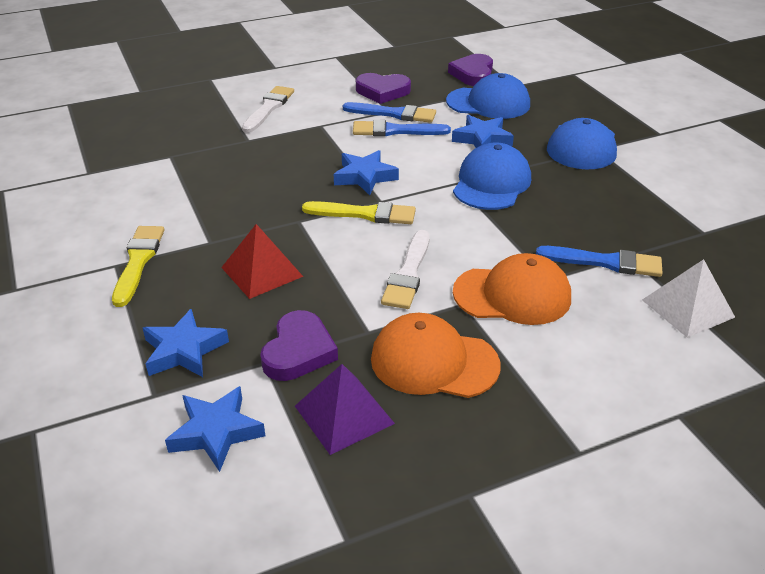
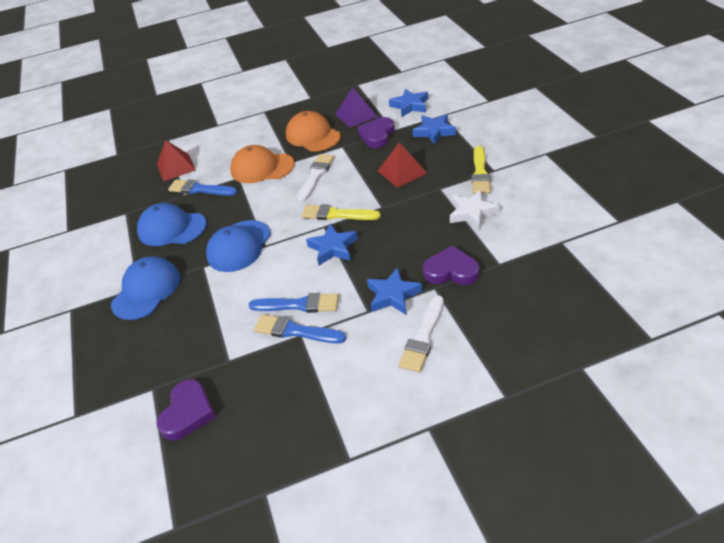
camera: 170 degrees left, 5 degrees up
(176, 207) = (472, 213): none -> white star
(382, 91) = (300, 372): purple heart -> purple heart (451, 271)
(434, 362) = (313, 136): orange cap -> orange cap turned 150 degrees counterclockwise
(482, 139) = (225, 296): blue star -> blue star (393, 295)
(488, 103) = (196, 352): blue cap -> blue cap (172, 228)
(688, 308) = (176, 167): white pyramid -> red pyramid

